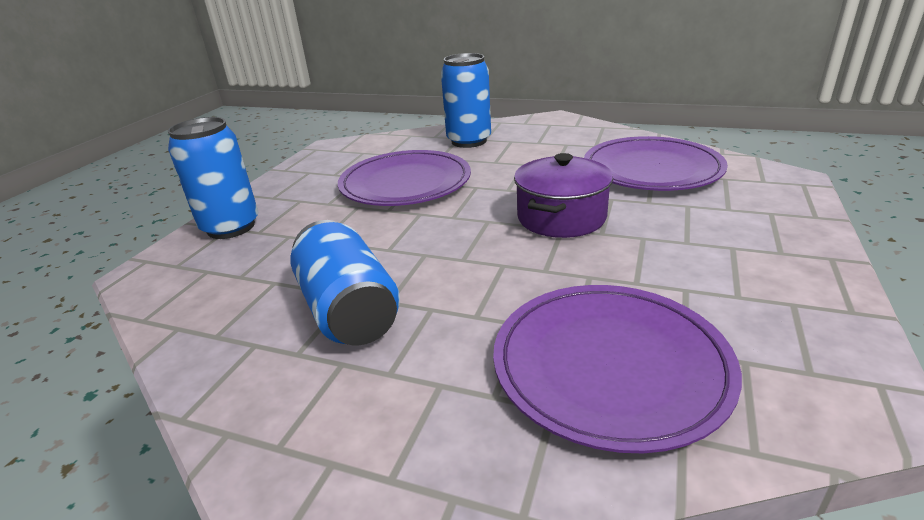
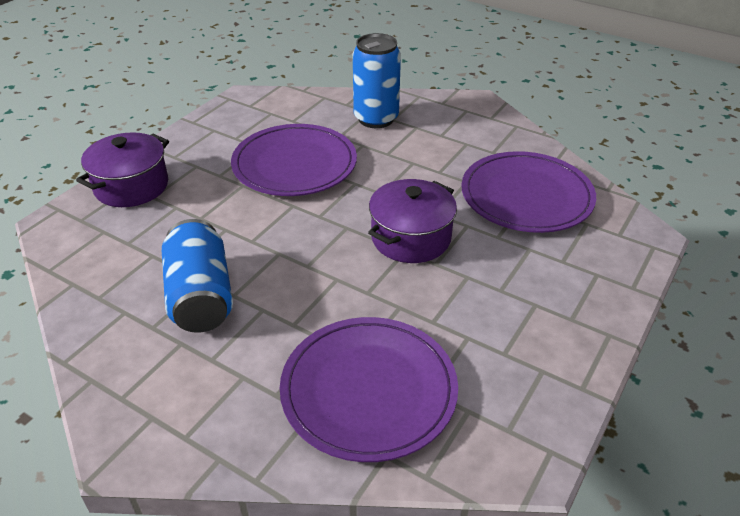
camera: 10 degrees right, 10 degrees up
(231, 227) = (131, 186): blue can -> purple pot

